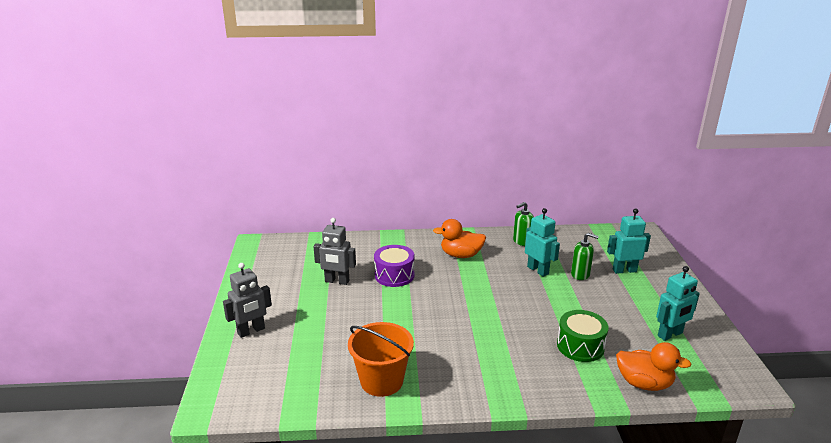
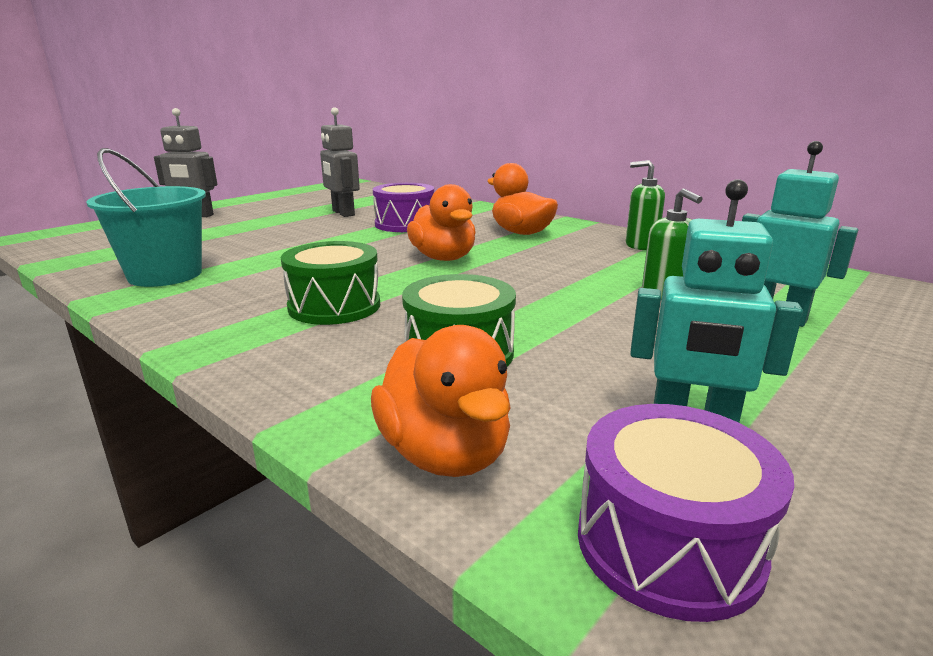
camera: 45 degrees right, 5 degrees down
(381, 381) = (165, 275): orange bucket -> turquoise bucket
(470, 295) = (443, 258): none -> orange duck
(497, 351) = (334, 306): none -> green drum
(538, 270) = (598, 270): turquoise robot -> none
(712, 373) = (668, 544): none -> purple drum

